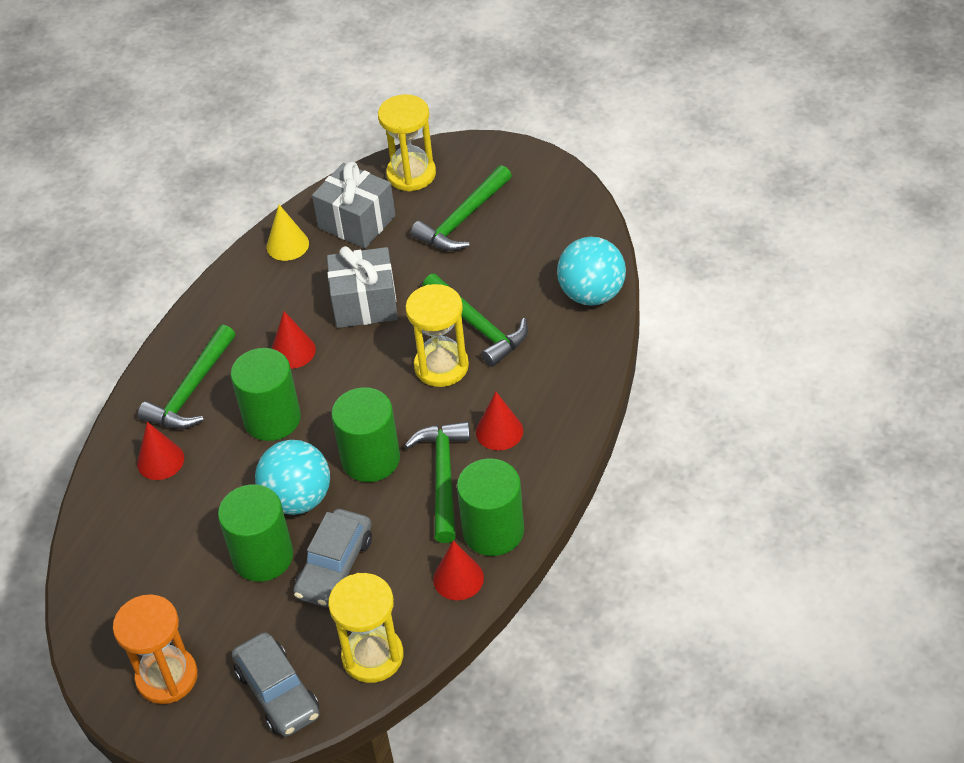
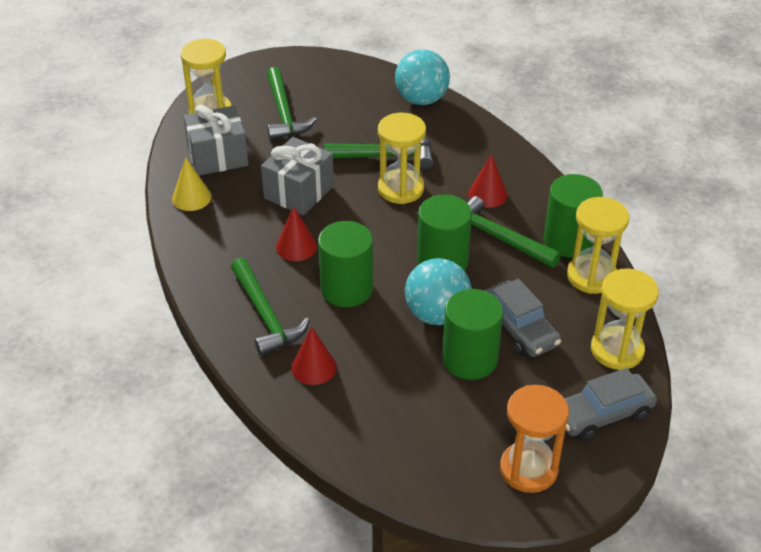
camera: 55 degrees left, 5 degrees down
(278, 693) = (602, 414): grey car -> grey car turned 150 degrees clockwise
(458, 578) = (591, 276): red cone -> yellow hourglass

